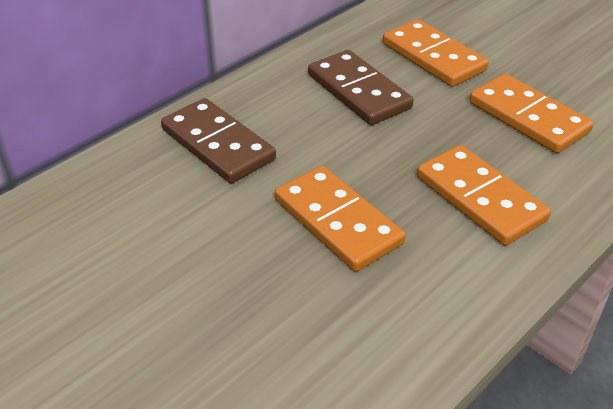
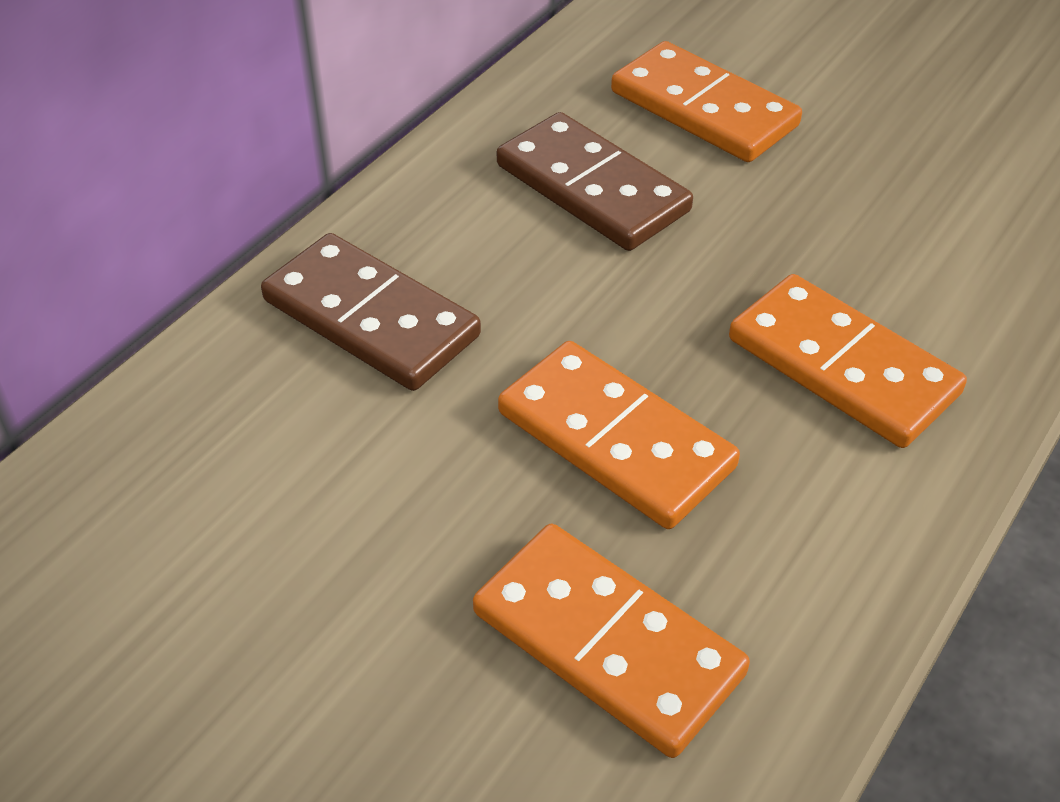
camera: 10 degrees left, 5 degrees up
(528, 117) = (886, 207): orange domino -> orange domino (607, 643)

